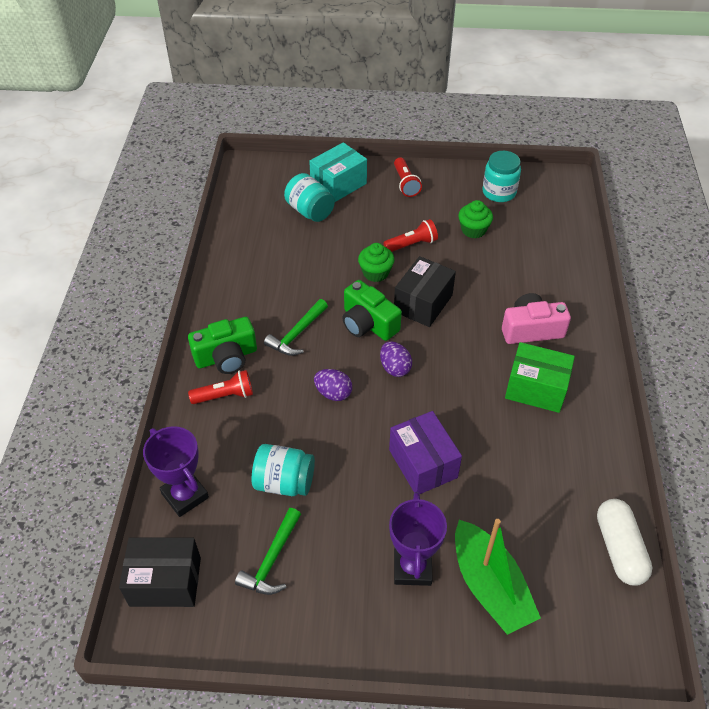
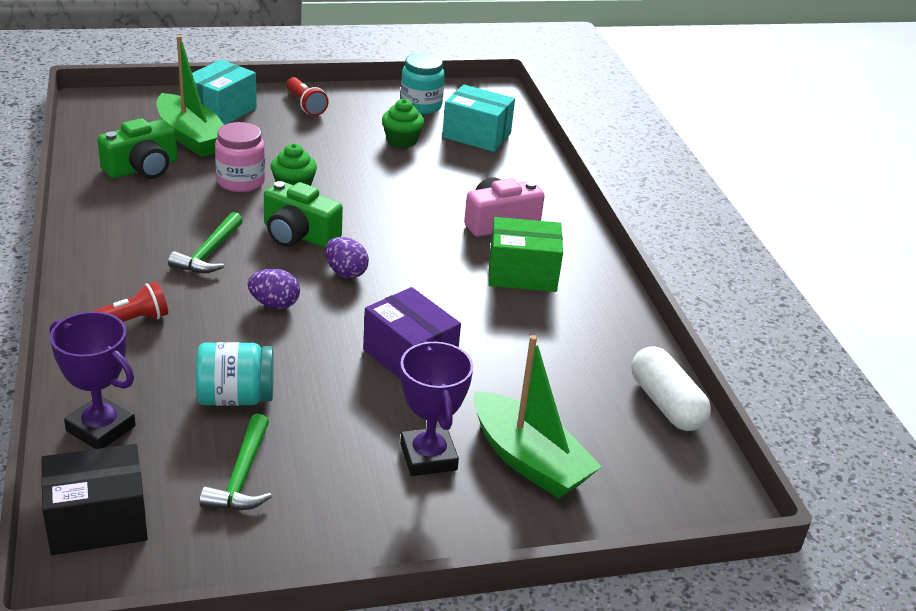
camera: 20 degrees left, 15 degrees down
(226, 357) = (119, 284): green camera -> green camera (142, 168)
(310, 211) = (191, 137): turquoise jar -> green boat
(337, 262) = (241, 181): none -> pink jar
(412, 244) = (330, 158): red flashlight -> none
(423, 303) = (362, 210): black box -> none
(537, 230) = (476, 135): none -> turquoise box

